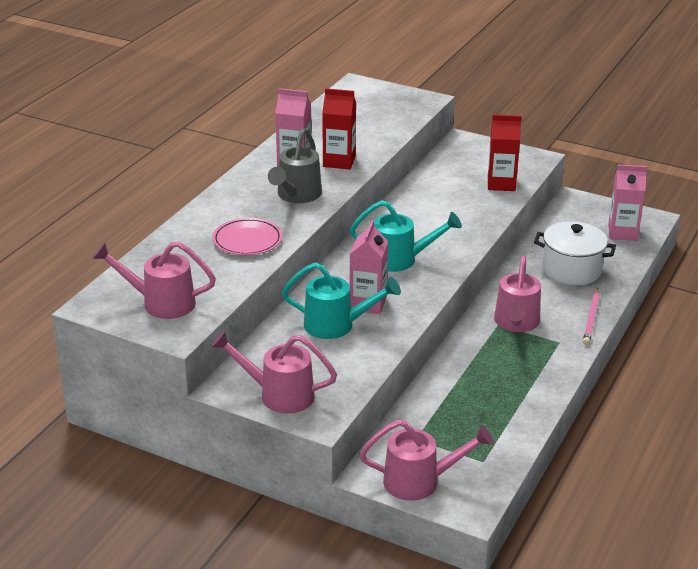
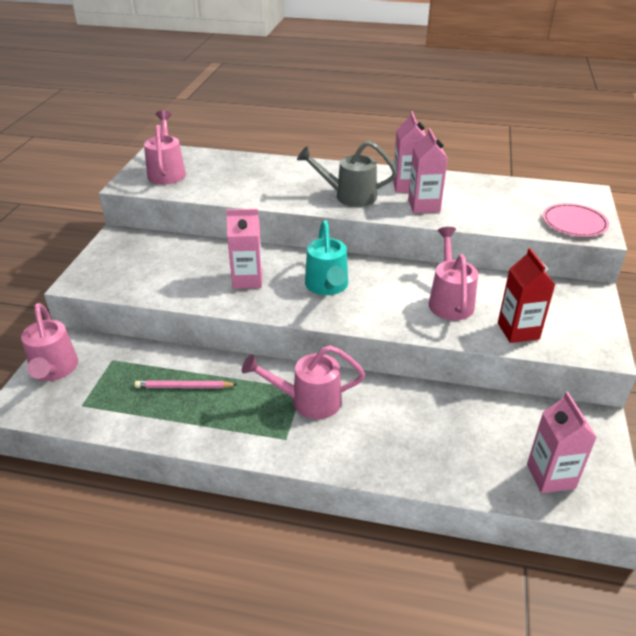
camera: 75 degrees right, 5 degrees up
(247, 240) = (266, 188): pink plate -> pink plate (574, 223)
(279, 395) = (109, 259): pink watering can -> pink watering can (450, 301)
(336, 325) = (209, 269): turquoise watering can -> none
(339, 161) = (424, 206): red carton -> pink carton
(571, 270) = (434, 435): white pot -> none
(591, 318) = (340, 462): pink pencil -> pink pencil (184, 387)

